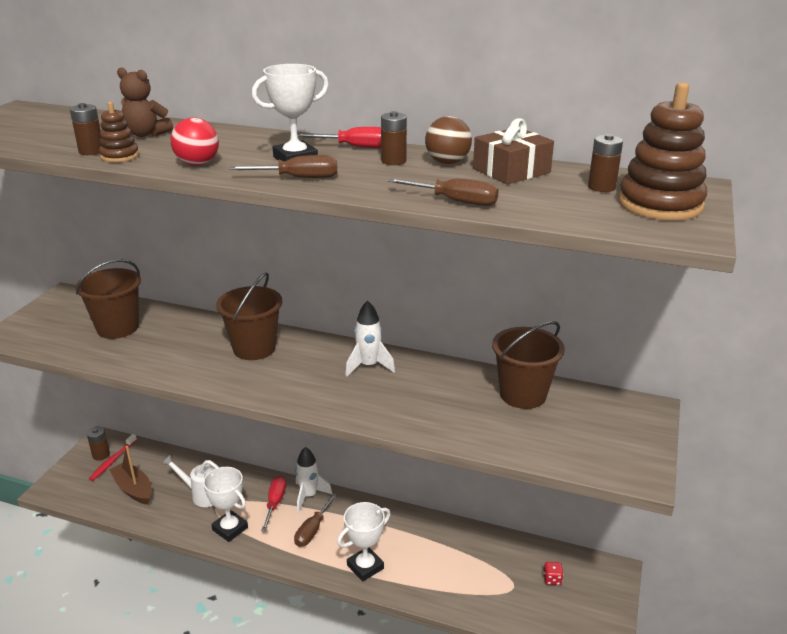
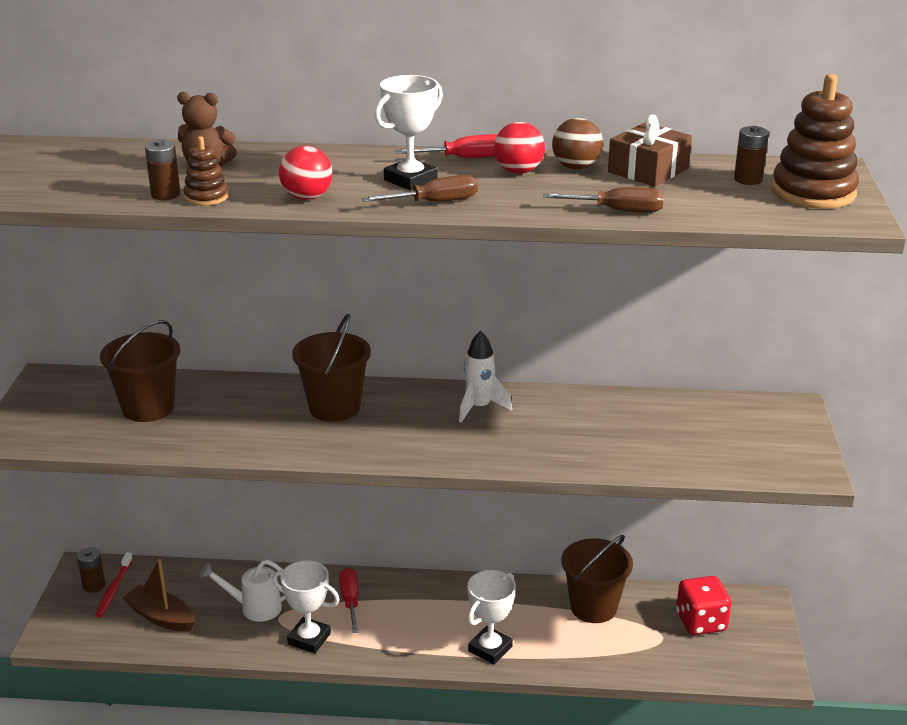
camera: 15 degrees left, 0 degrees up
(309, 496) = (387, 586): white rocket -> none
(313, 530) = (410, 622): brown screwdriver -> none
(393, 161) = (518, 171): brown battery -> red ball
(523, 395) = (662, 413): brown bucket -> brown bucket (593, 607)
(552, 579) = (701, 622): red dice -> red dice, size x2.21

